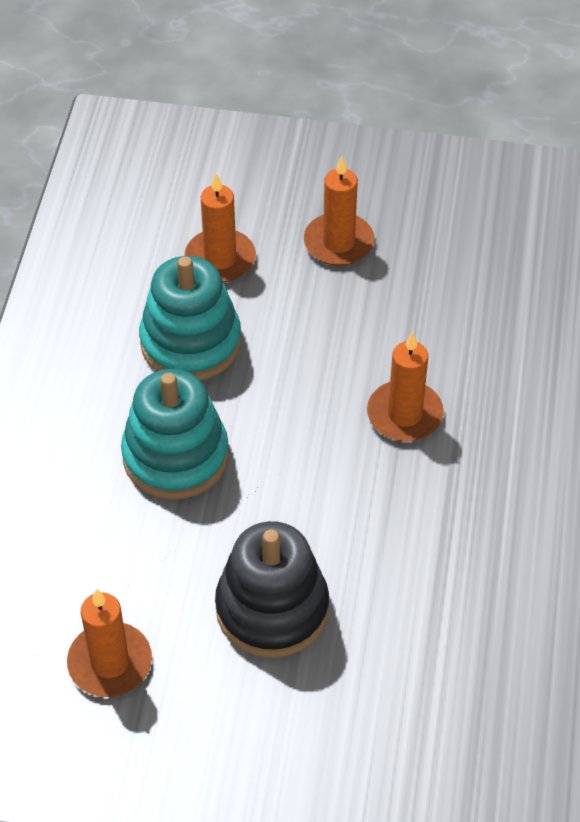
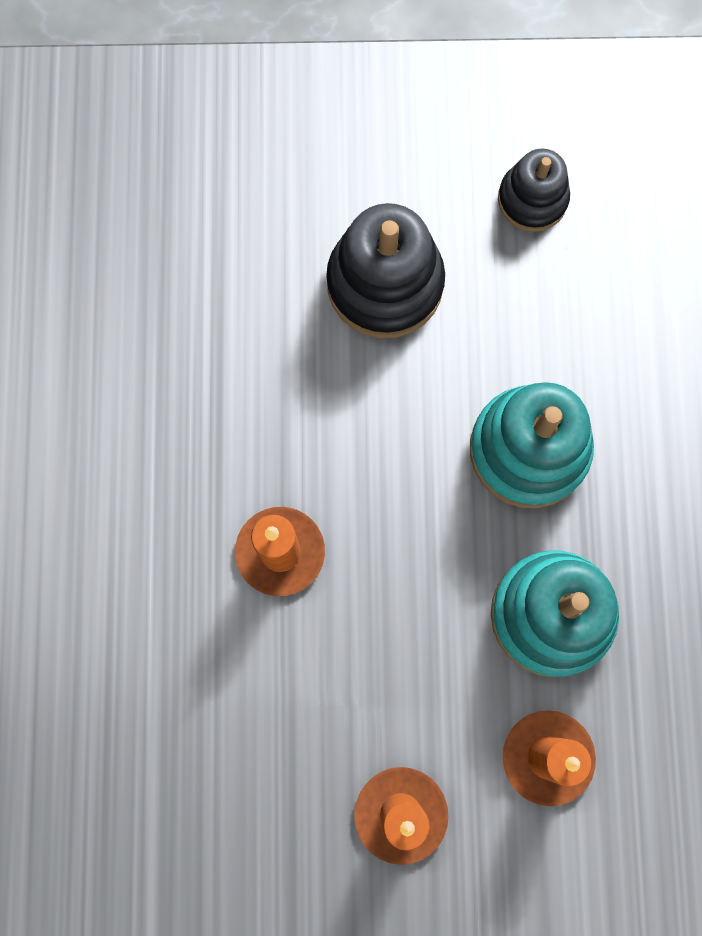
camera: 170 degrees right, 25 degrees up
(110, 662) = (532, 199): orange candle -> black stacking toy

